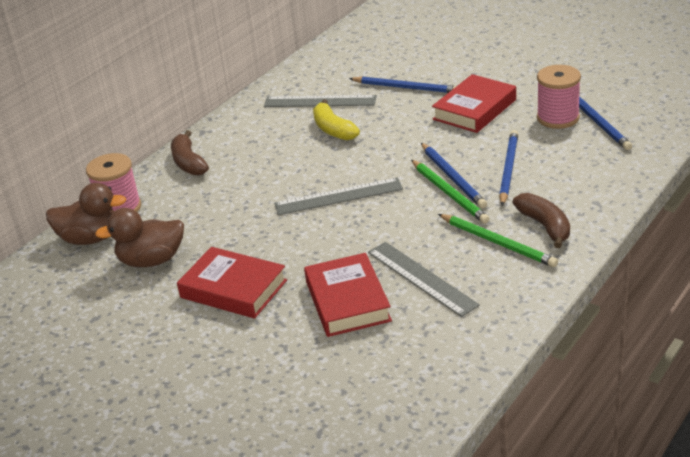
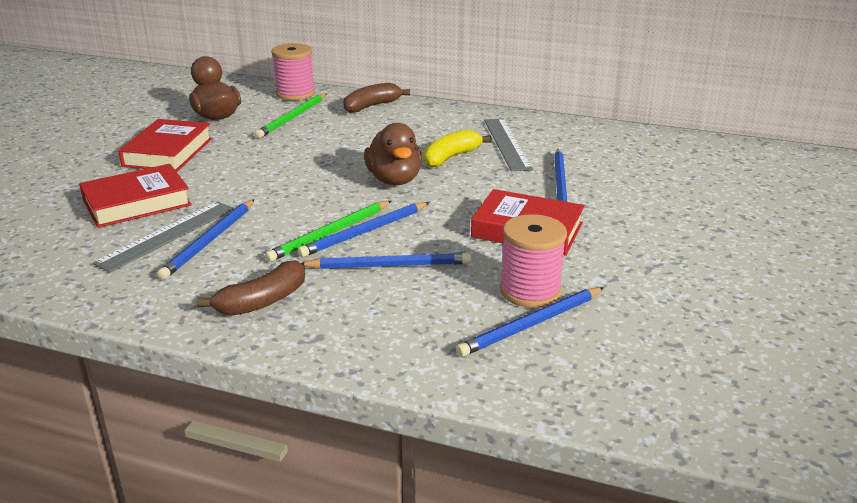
camera: 70 degrees right, 5 degrees down
(91, 238) = (250, 92): brown duck -> brown duck (394, 180)
(338, 196) = (320, 176): grey ruler -> none
(440, 254) = (210, 241): none -> blue pencil
(497, 242) = (229, 272): green pencil -> green pencil (293, 118)

